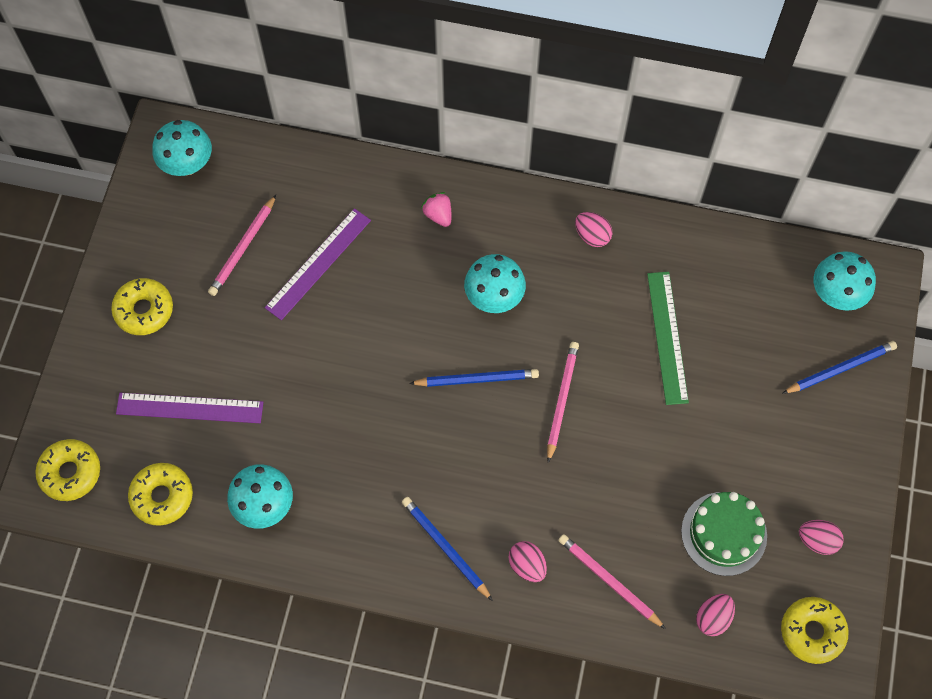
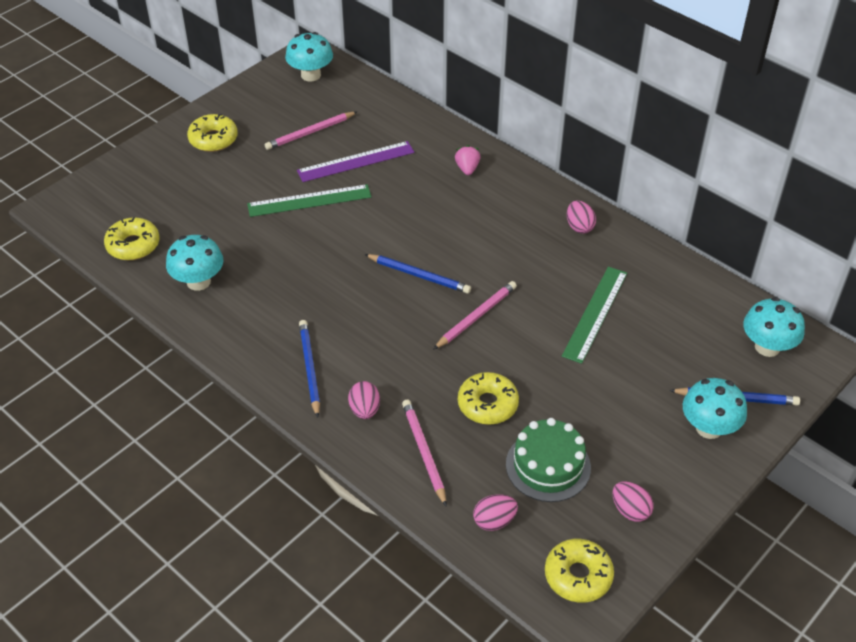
camera: 30 degrees right, 20 degrees down
(70, 472) = (85, 205): yellow donut -> yellow donut (487, 404)
(189, 408) = (196, 204): purple ruler -> none
(305, 341) = (309, 201): none -> green ruler
(494, 297) = (472, 232): turquoise mushroom -> turquoise mushroom (709, 428)

